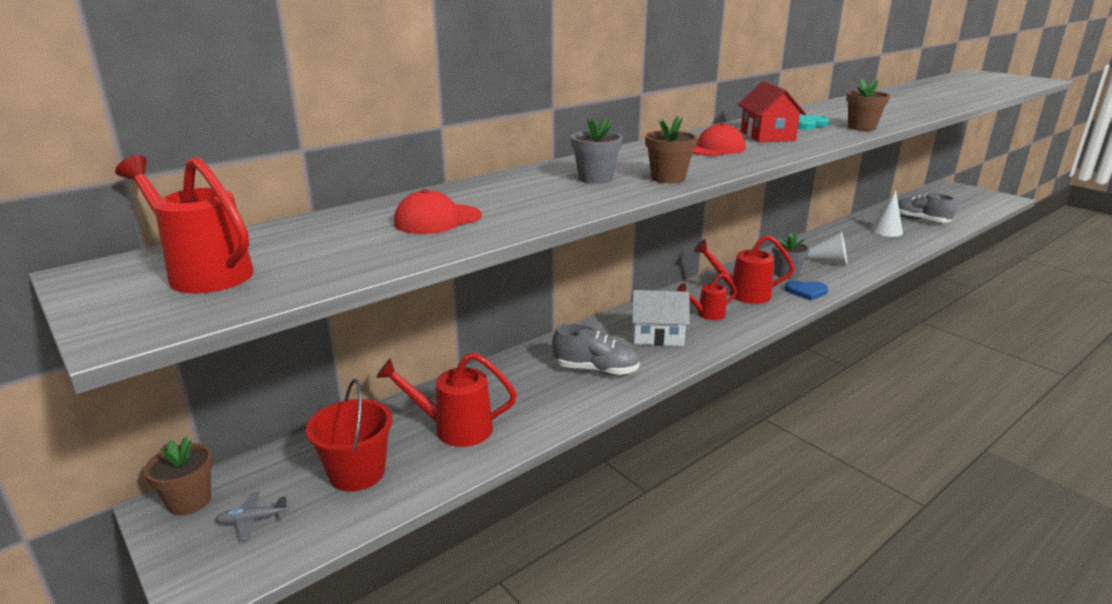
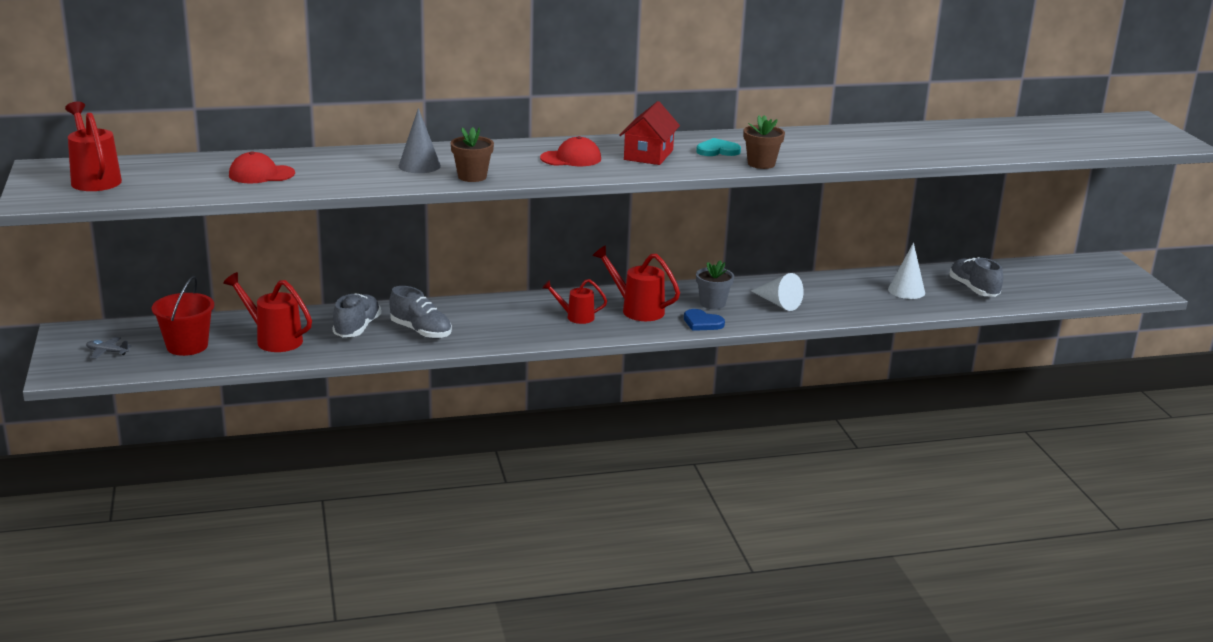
camera: 25 degrees right, 0 degrees up
(189, 501) = (81, 333): brown flower pot -> none
(529, 386) = (357, 328): none -> grey shoe
(595, 178) = (419, 165): grey flower pot -> grey cone
(657, 335) = (506, 321): white house -> none

